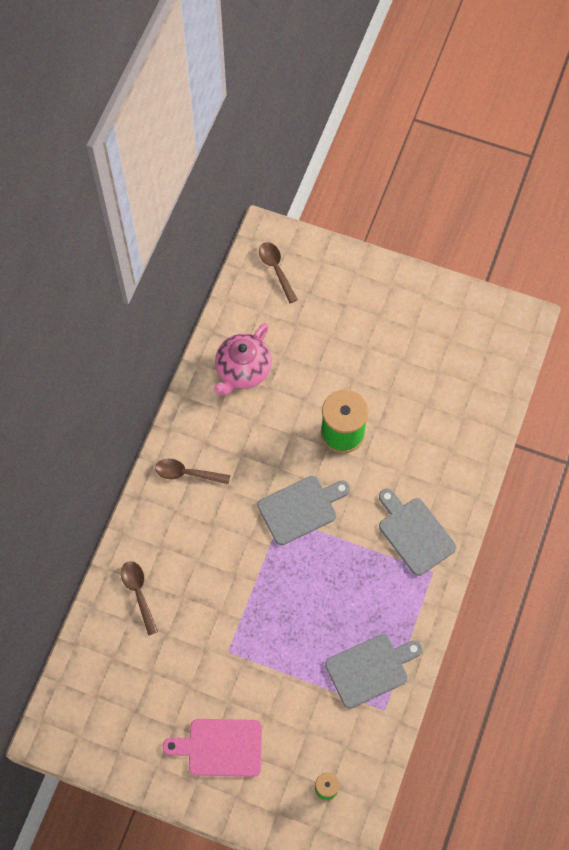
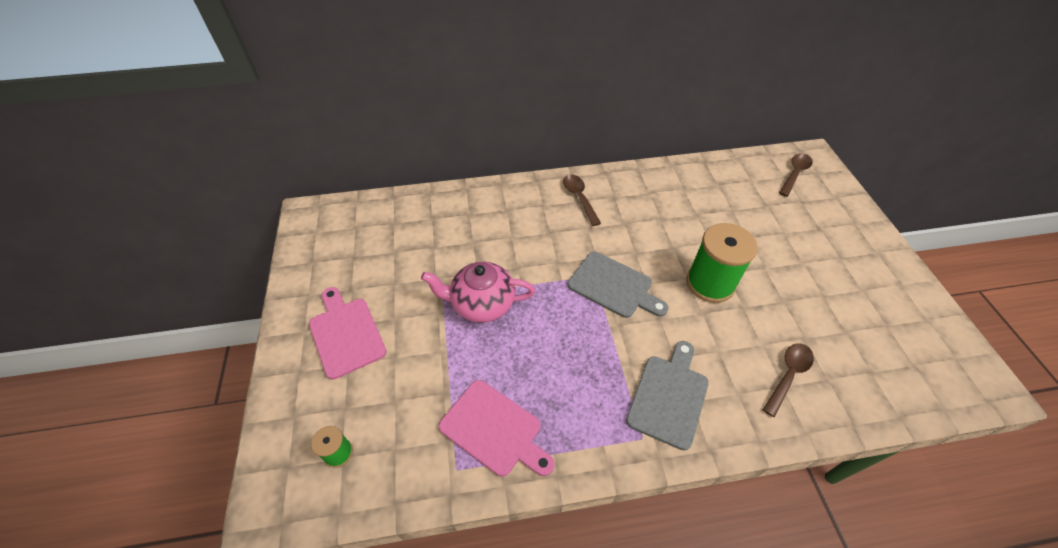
camera: 60 degrees right, 15 degrees down
(138, 593) = (458, 214): brown spoon -> brown spoon (788, 375)
(242, 370) = (694, 192): pink teapot -> pink teapot (481, 304)
(370, 669) = (494, 430): grey cutting board -> pink cutting board

